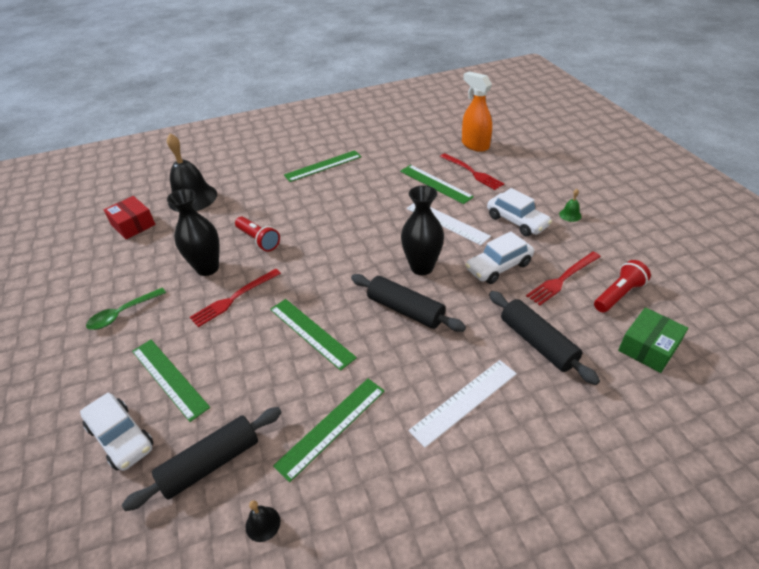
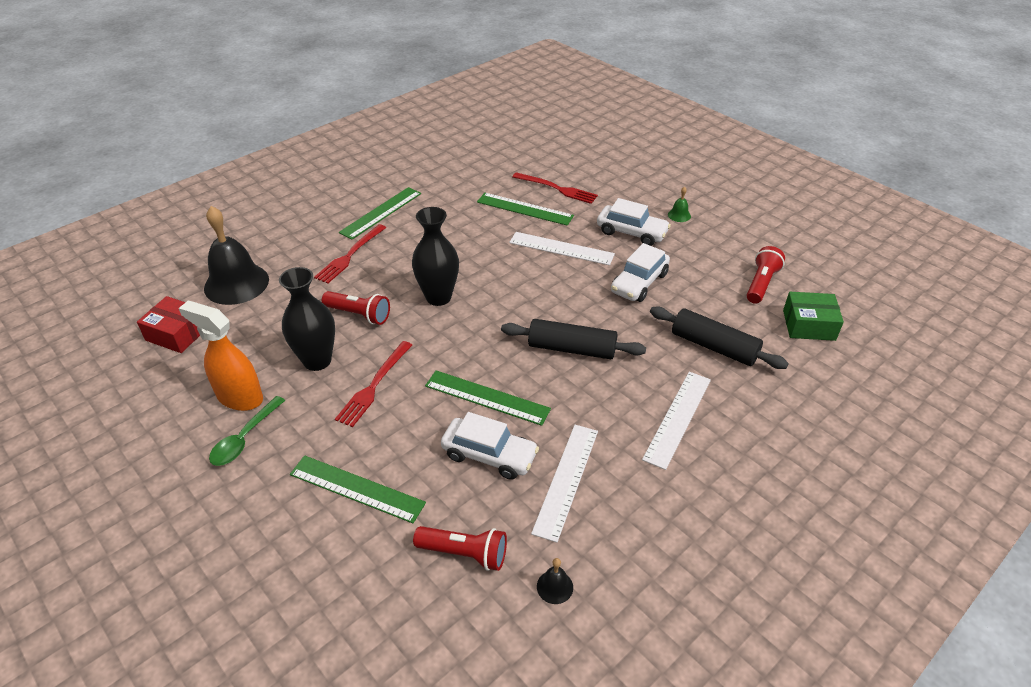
camera: 25 degrees left, 0 degrees up
(121, 437) = (344, 563): white car -> white car (489, 455)
(211, 463) = (464, 553): black rolling pin -> red flashlight
(332, 427) = (566, 480): green ruler -> white ruler
(422, 267) = (563, 301): black vase -> black vase (438, 297)
(475, 145) = (542, 157): orange spray bottle -> orange spray bottle (239, 397)
(562, 279) = (705, 280): red fork -> red fork (350, 255)
(648, 347) = (809, 325): green box -> green box turned 75 degrees clockwise

